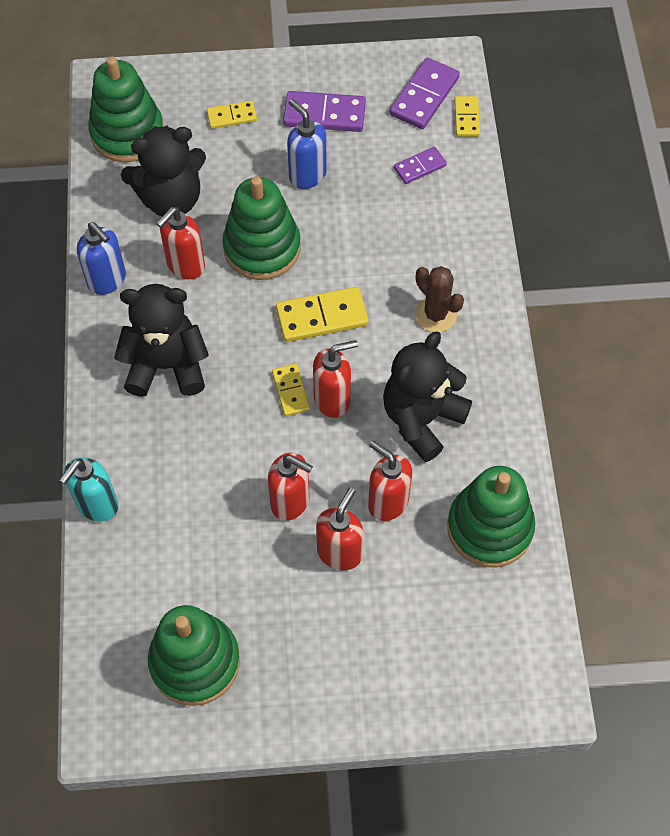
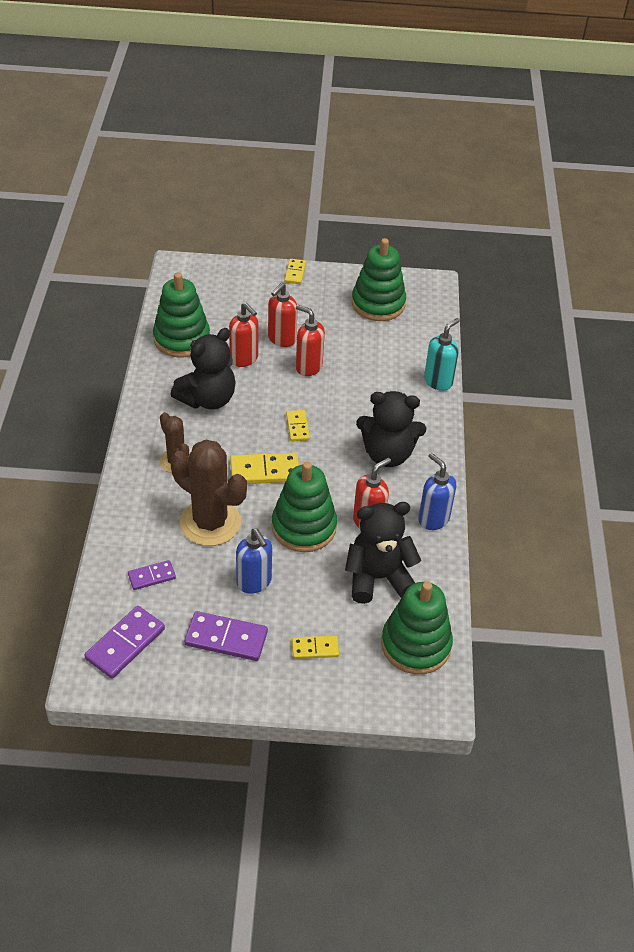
camera: 175 degrees left, 15 degrees down
(332, 400) = (268, 418): red soap dispenser -> none
(372, 238) = (210, 523): none -> brown cactus
(466, 118) = (93, 616): yellow domino -> yellow domino (295, 273)

